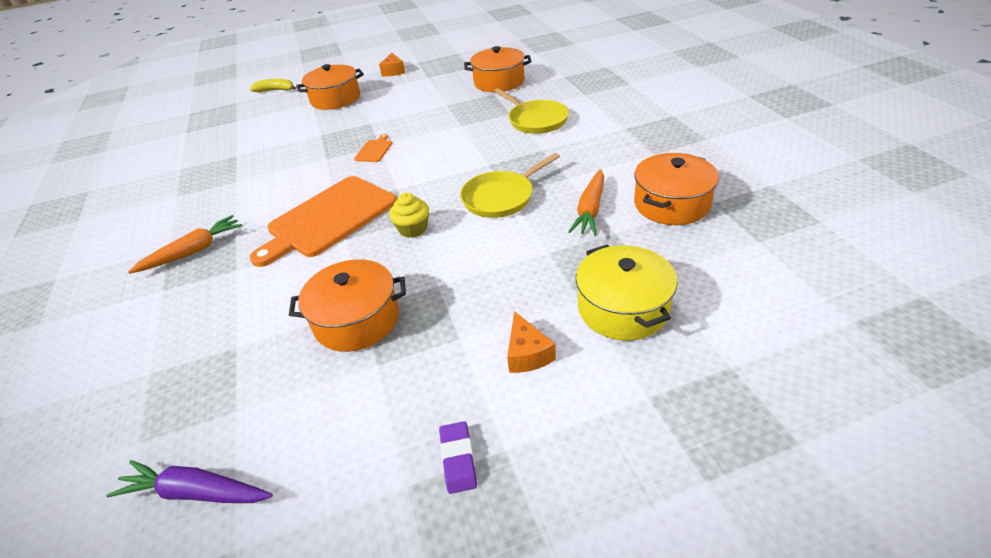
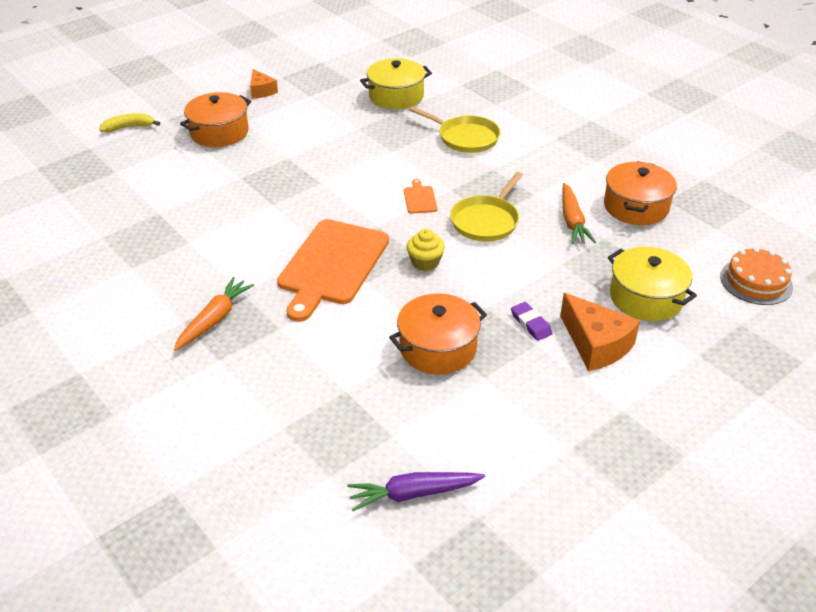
camera: 25 degrees left, 0 degrees up
(374, 150) = (319, 188): orange cutting board -> orange cutting board (420, 198)
(458, 459) = (594, 423): purple eraser -> purple eraser (531, 324)
(499, 82) = (396, 96): orange pot -> yellow pot
(527, 353) = (596, 344): orange cheese -> orange cheese, size x1.65
(780, 314) = (756, 281): none -> orange cake

